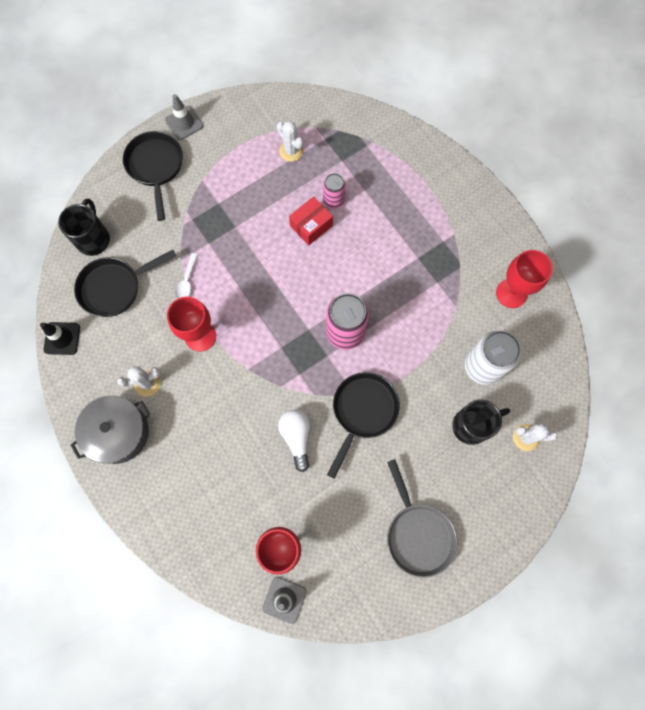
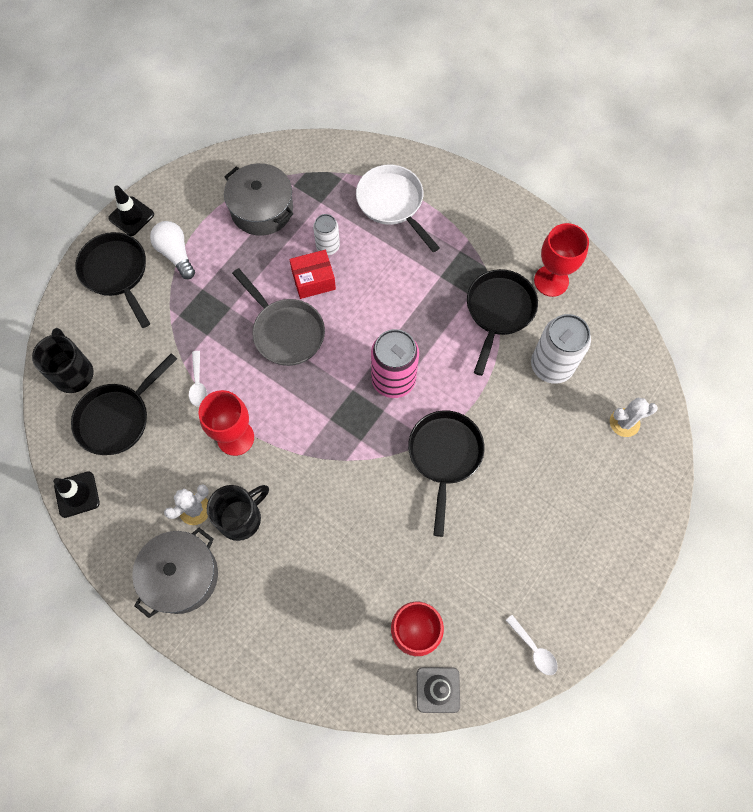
camera: 20 degrees left, 5 degrees down
(184, 123) = (131, 216): grey traffic cone -> black traffic cone
(291, 151) = (262, 209): white cactus -> grey pot
(296, 437) = (384, 509): white light bulb -> white light bulb (175, 254)
(311, 226) = (313, 280): red box -> red box turned 45 degrees clockwise
(333, 201) = (328, 246): pink can -> white can
(374, 597) = (534, 649): none -> white spoon
(402, 181) = (392, 203): none -> white pan
(418, 534) = (553, 564): grey pan -> grey pan (285, 331)
(455, 305) = (498, 311): none -> black pan
(472, 425) = (564, 430): black mug -> black mug (241, 518)

